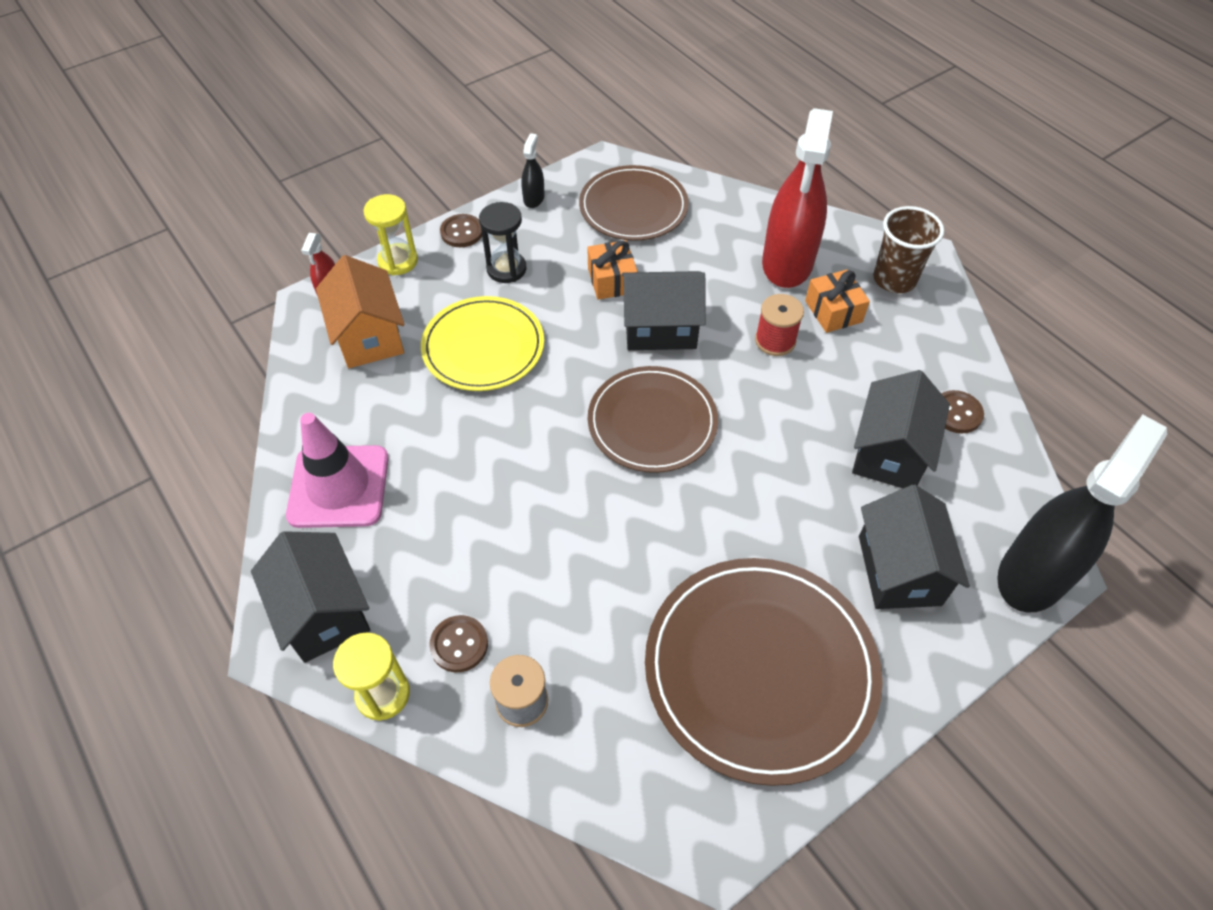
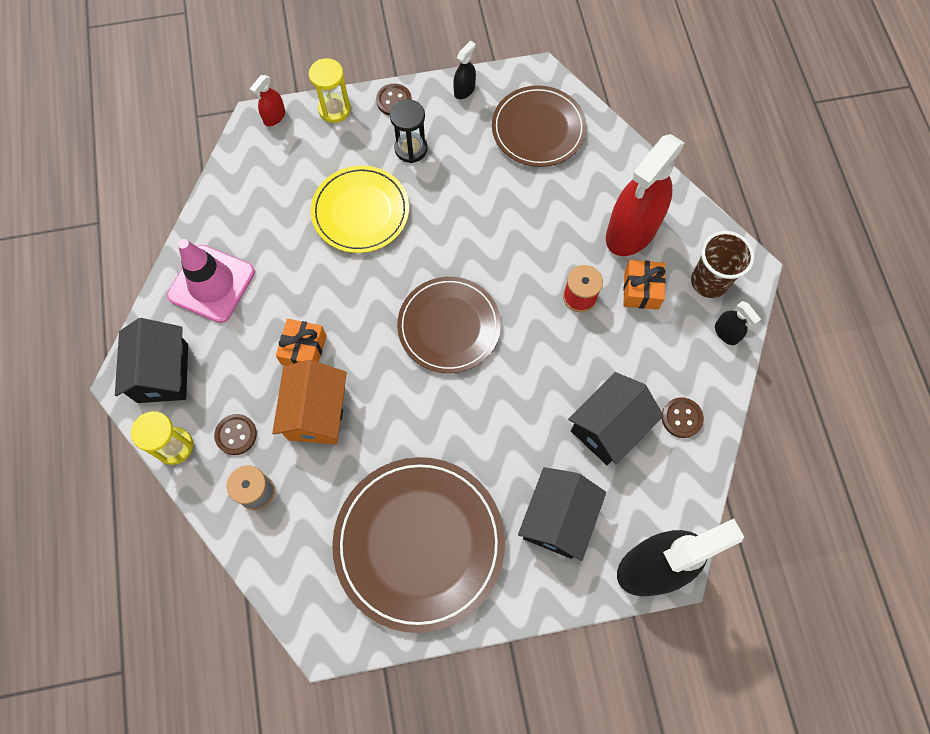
camera: 25 degrees right, 15 degrees up
(369, 336) = (284, 168): orange house -> orange house (316, 413)
(612, 280) = (485, 191): orange gift -> orange gift (304, 350)
(660, 328) = (498, 249): black house -> none
(943, 318) = (726, 333): none -> black spray bottle

